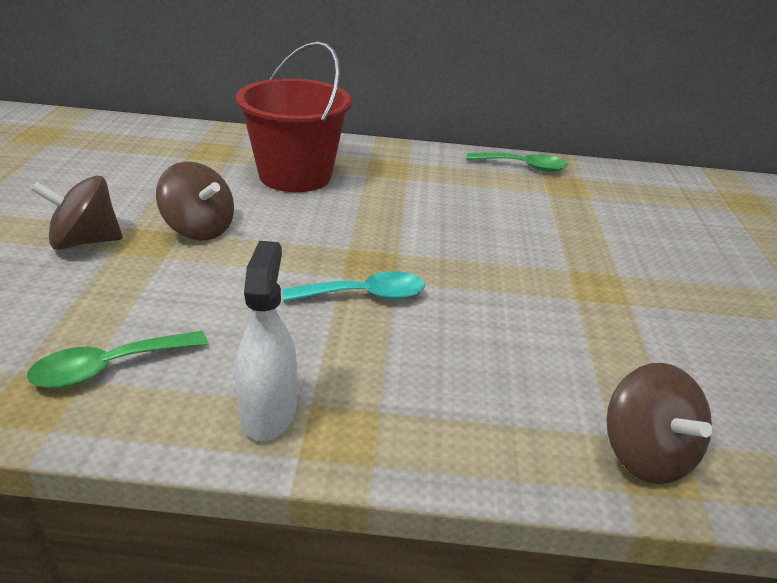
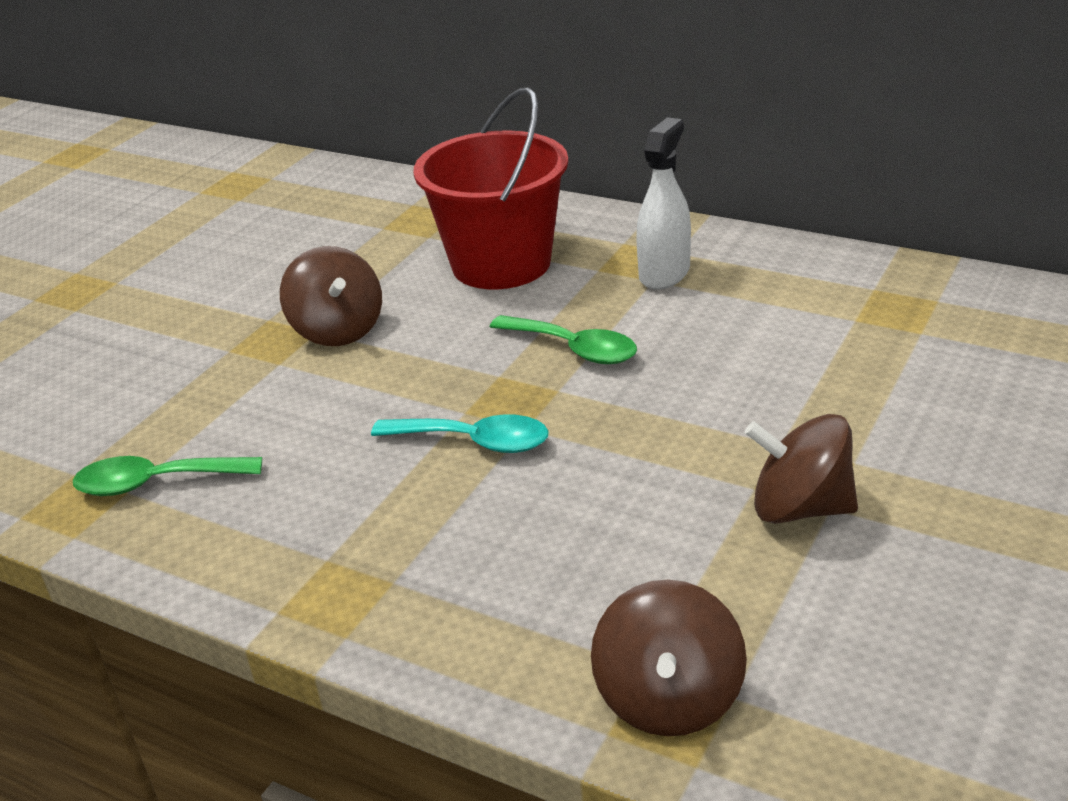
camera: 30 degrees right, 0 degrees up
(85, 241) = (209, 334): brown spinning top -> brown spinning top (800, 508)
(268, 412) = (277, 559): white spray bottle -> white spray bottle (664, 273)
(523, 167) = (851, 273): green spoon -> green spoon (574, 349)

